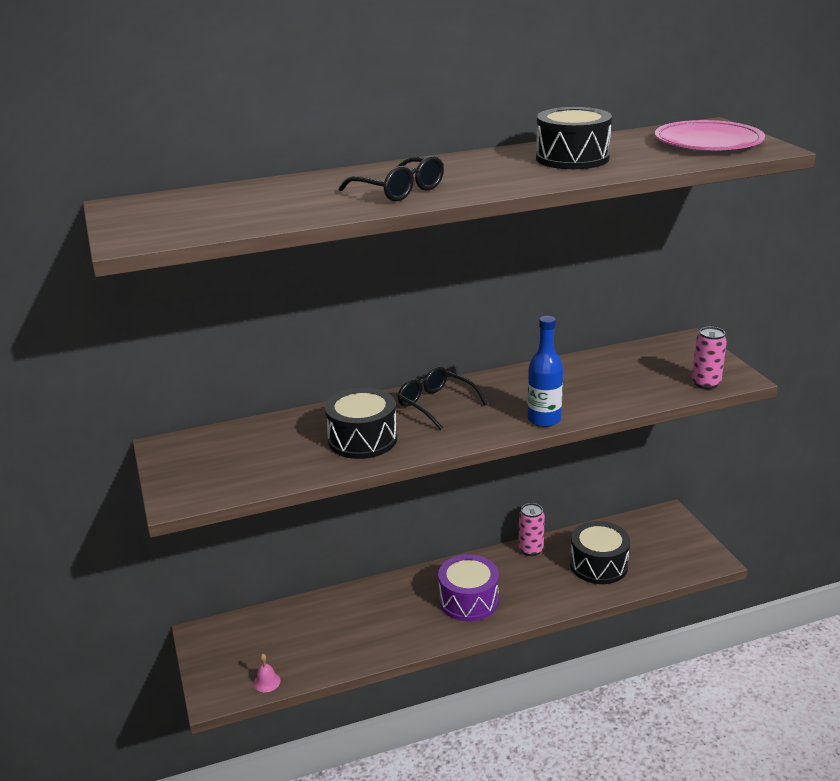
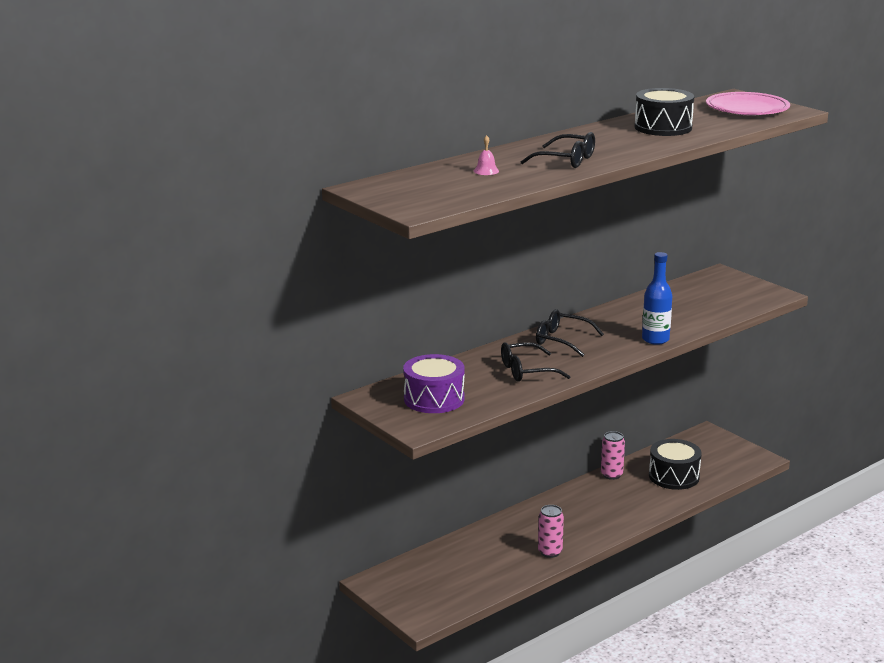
camera: 20 degrees left, 5 degrees down
(267, 682) = (458, 602): pink bell -> pink bell (486, 171)
(362, 439) = (526, 371): black drum -> black glasses
(468, 600) = (585, 518): purple drum -> purple drum (434, 399)
(706, 383) = (756, 301): pink can -> pink can (550, 552)

